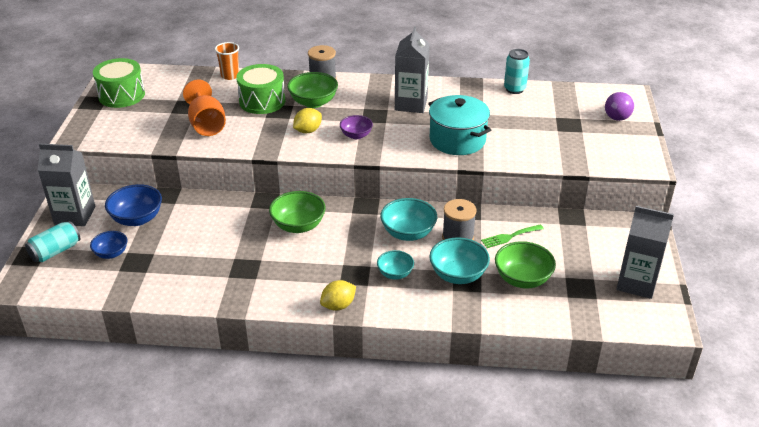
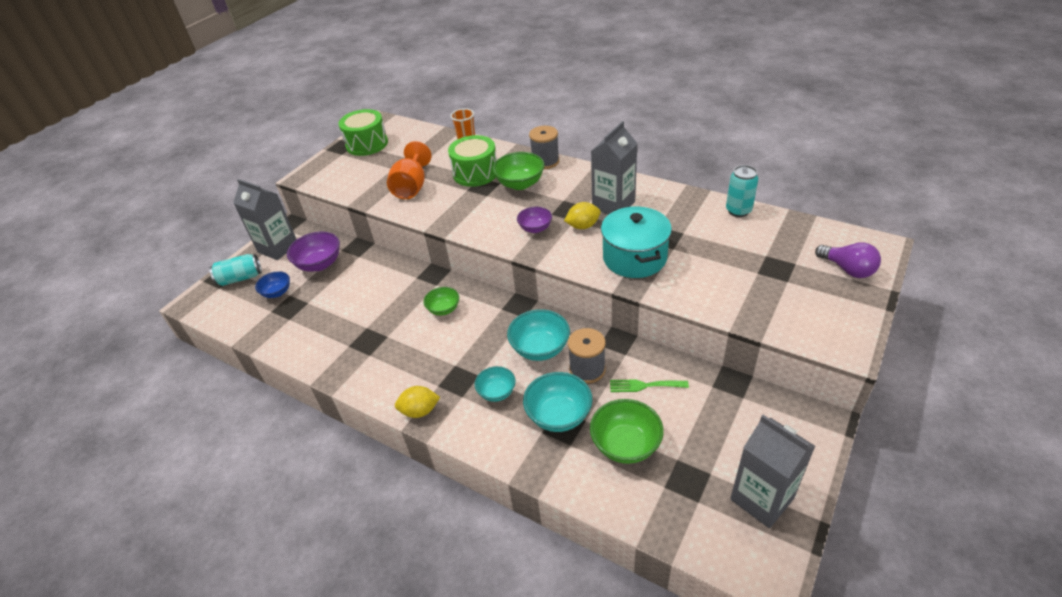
camera: 30 degrees right, 5 degrees up
(137, 219) = (319, 264): blue bowl -> purple bowl
(298, 226) = (443, 309): green bowl -> green bowl, size x0.63
(308, 131) = (494, 213): yellow lemon -> yellow lemon (583, 226)
(618, 114) = (847, 269): purple light bulb -> purple light bulb turned 90 degrees counterclockwise

